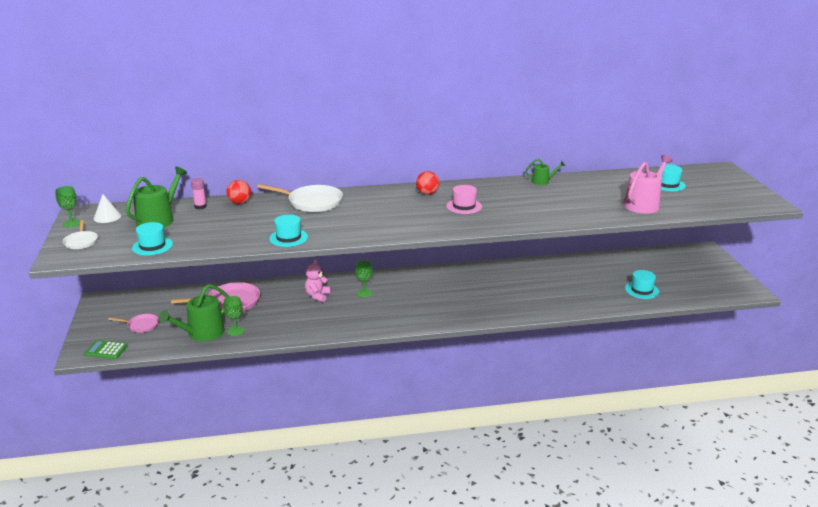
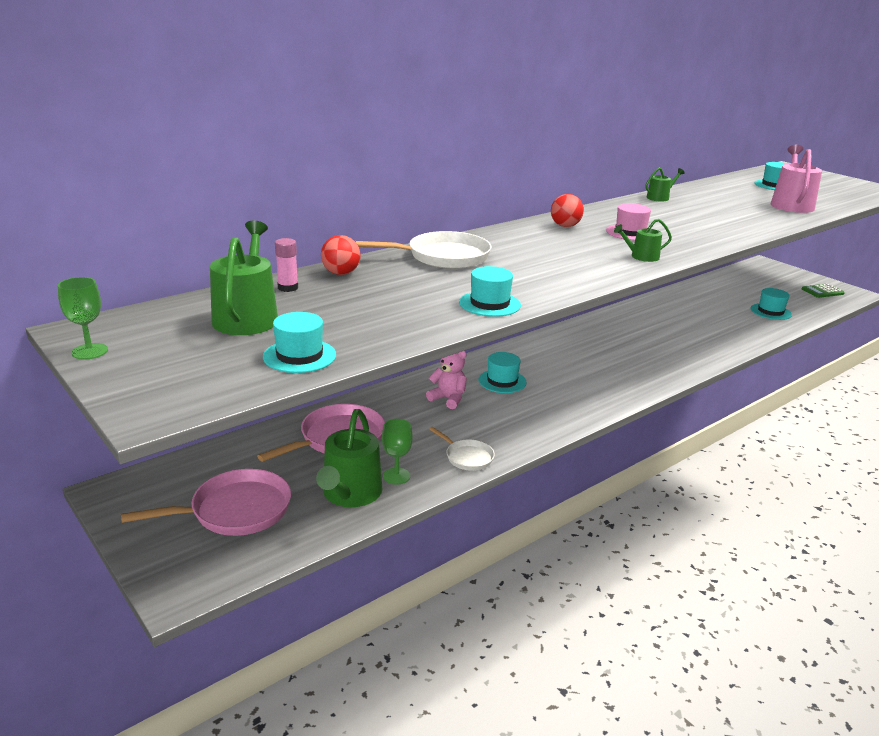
camera: 30 degrees left, 0 degrees up
(81, 242) = (154, 376): white pan -> white pan (467, 457)
(106, 350) = (218, 569): green calculator -> green calculator (822, 291)
(107, 217) = (145, 329): white cone -> none
(141, 325) = (235, 511): pink pan -> pink pan, size x1.79
(317, 296) = (448, 399): pink teddy bear -> pink teddy bear turned 135 degrees clockwise
(364, 293) = (502, 381): green goblet -> turquoise hat
(437, 225) = (641, 257): none -> green watering can

